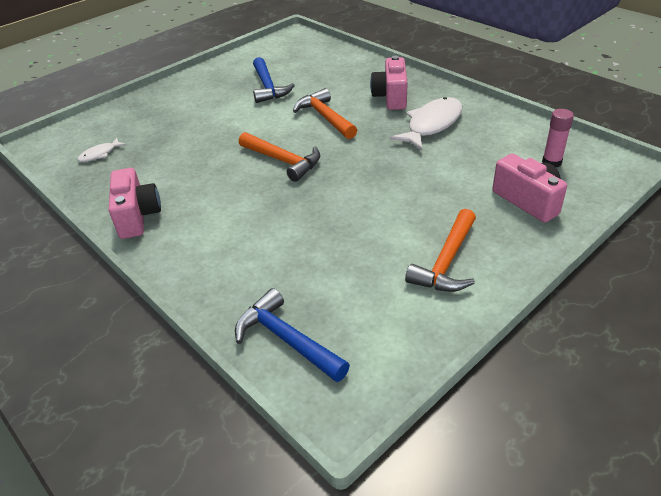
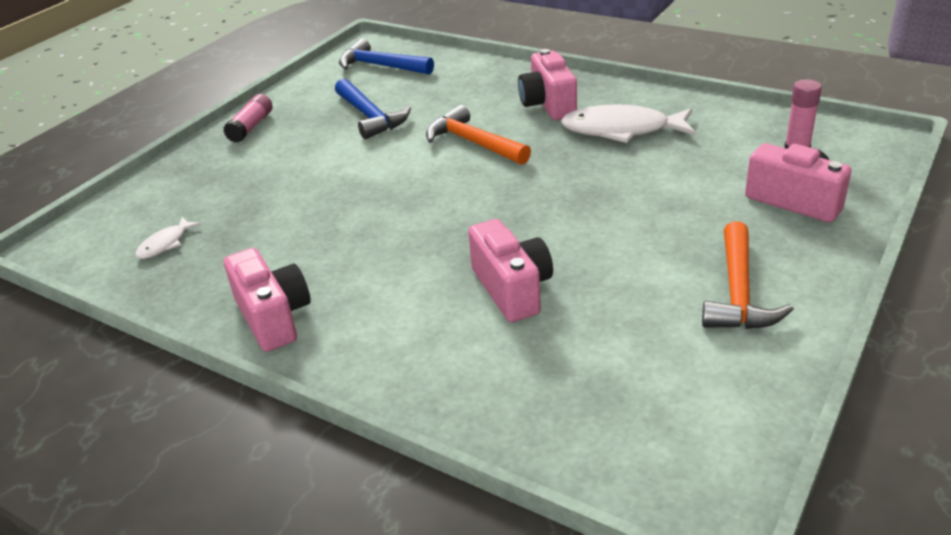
camera: 15 degrees left, 5 degrees down
(190, 82) = (251, 127): none -> pink glue stick
(283, 161) = (447, 207): orange hammer -> none
(287, 339) = (585, 434): blue hammer -> blue hammer (380, 66)
(294, 228) = (512, 289): none -> pink camera
(432, 125) = (622, 130): white fish -> white fish turned 105 degrees counterclockwise

